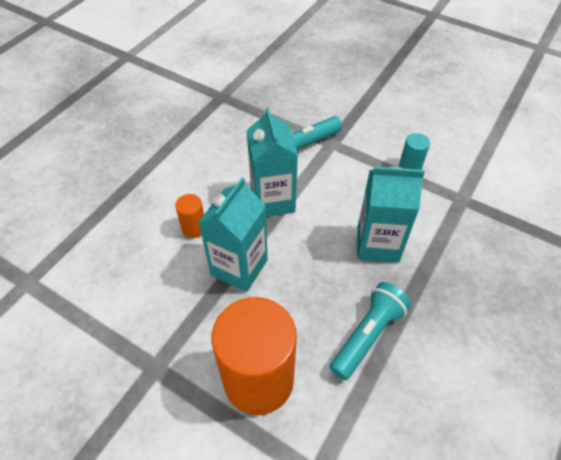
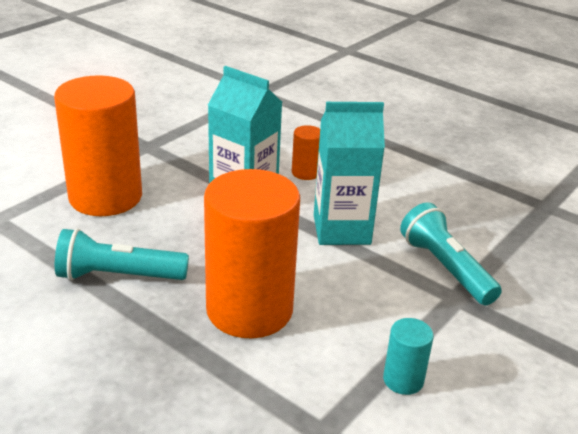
camera: 95 degrees right, 20 degrees down
(368, 335) = (118, 276): turquoise flashlight -> turquoise flashlight turned 135 degrees clockwise
(377, 244) = (249, 310): turquoise carton -> orange cylinder

